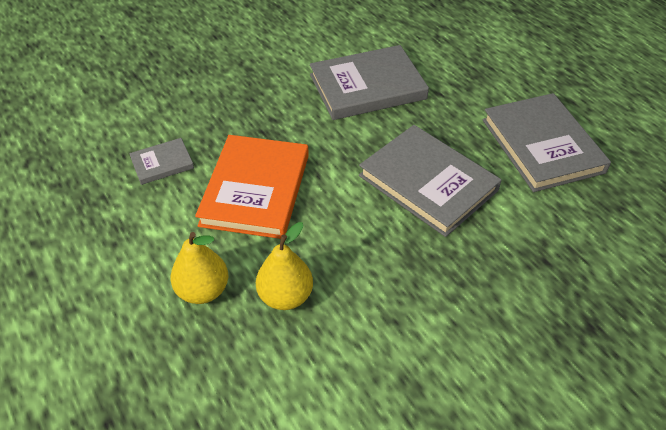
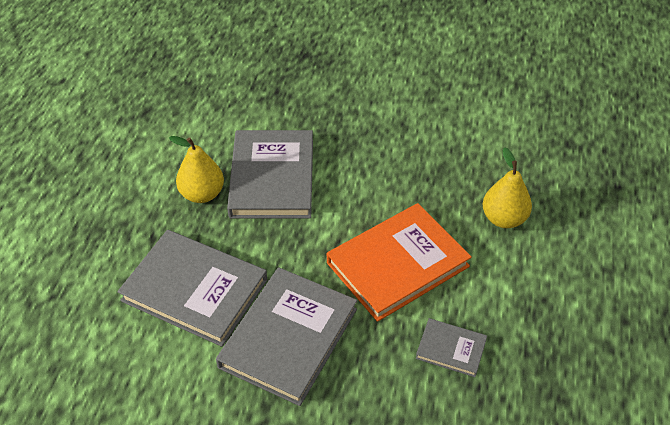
camera: 135 degrees left, 0 degrees up
(285, 296) = (453, 178): yellow pear -> yellow pear (202, 194)
(542, 145) = (159, 144): grey book -> grey book (288, 338)

